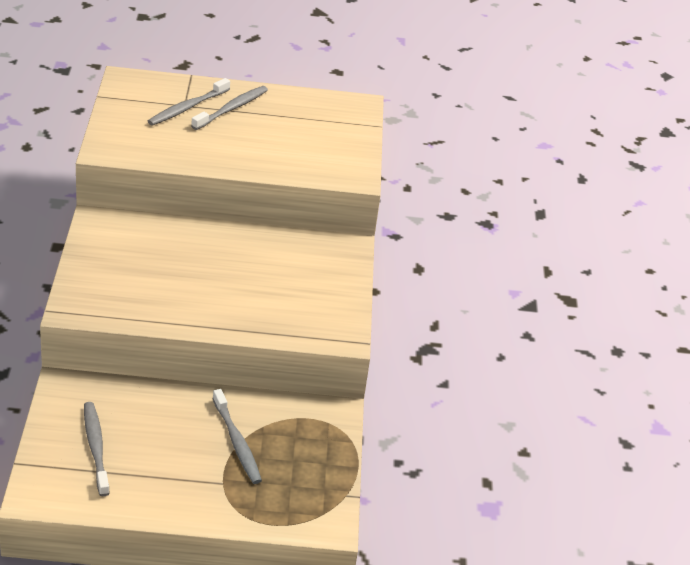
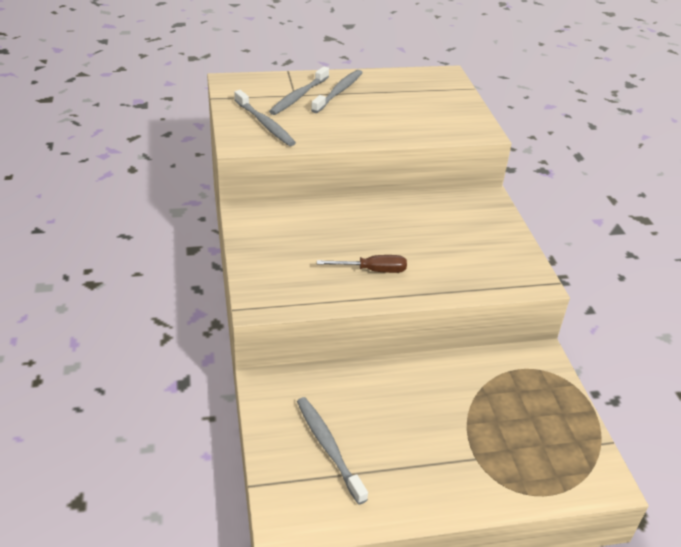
camera: 10 degrees left, 0 degrees up
(191, 298) = (372, 270): none -> brown screwdriver
(237, 442) = (466, 410): grey toothbrush -> grey toothbrush (265, 124)

